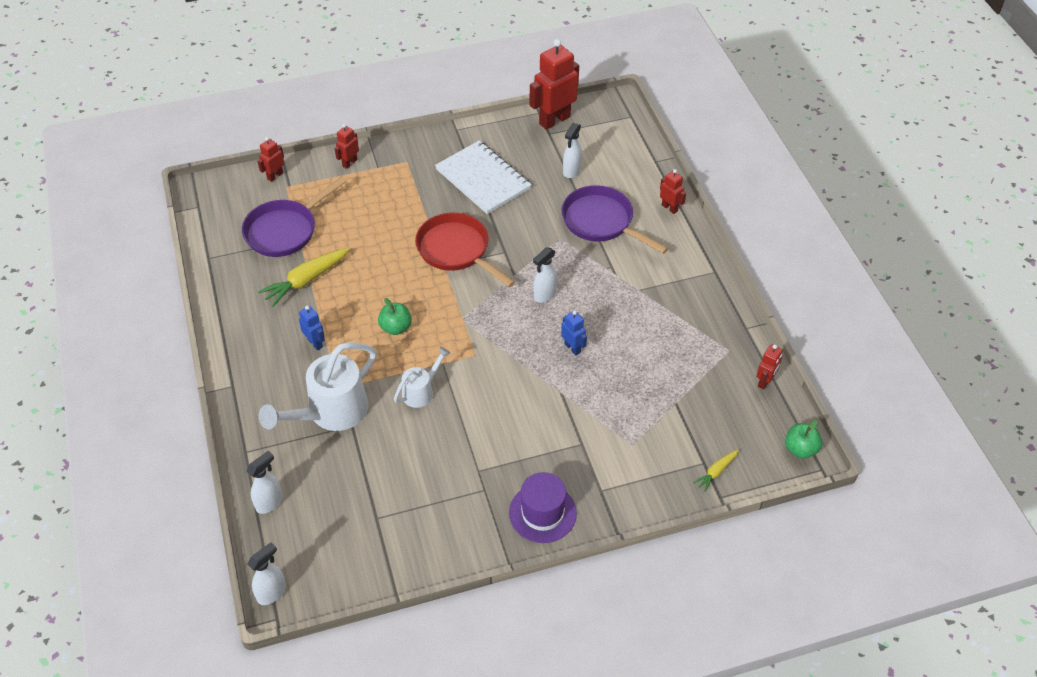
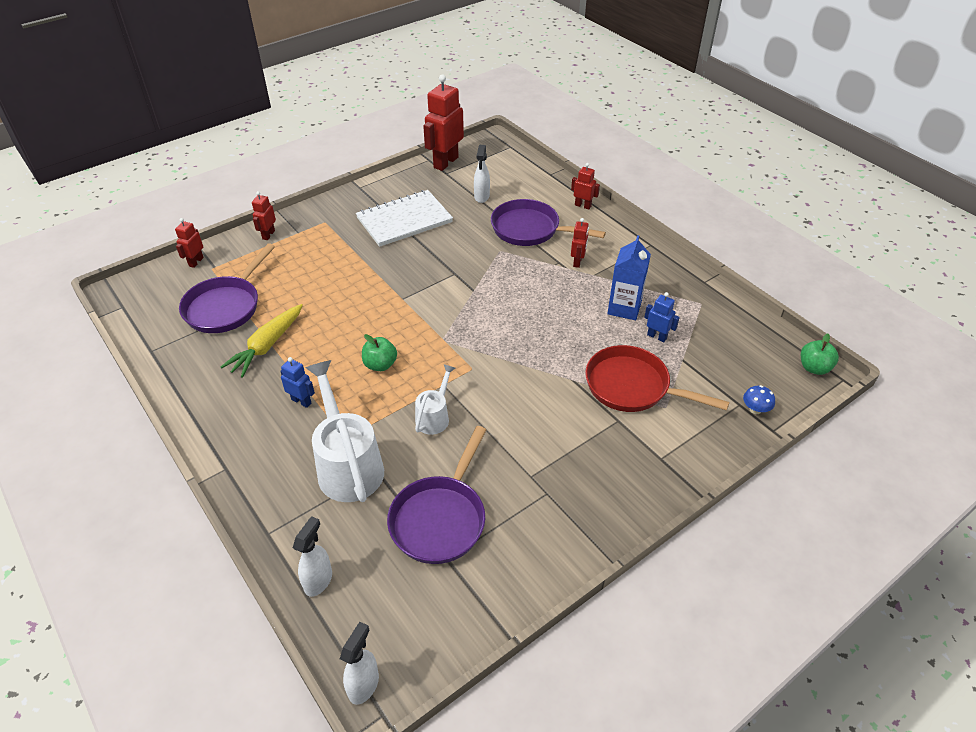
camera: 20 degrees left, 5 degrees down
(330, 412) = (348, 464): white watering can -> white watering can turned 135 degrees clockwise
(386, 483) = (440, 518): none -> purple pan
(456, 250) = (408, 283): red pan -> red pan (633, 387)
(483, 179) = (404, 220): white notebook -> white notebook turned 60 degrees counterclockwise
(542, 513) = (617, 498): purple hat -> none
(544, 295) = (511, 300): white spray bottle -> none
(572, 348) = (562, 338): blue robot -> blue robot (657, 336)
(649, 334) = (624, 308): none -> blue carton
(716, 472) = (755, 409): yellow carrot -> blue mushroom
(765, 382) = (748, 320): red robot -> red robot (577, 262)

